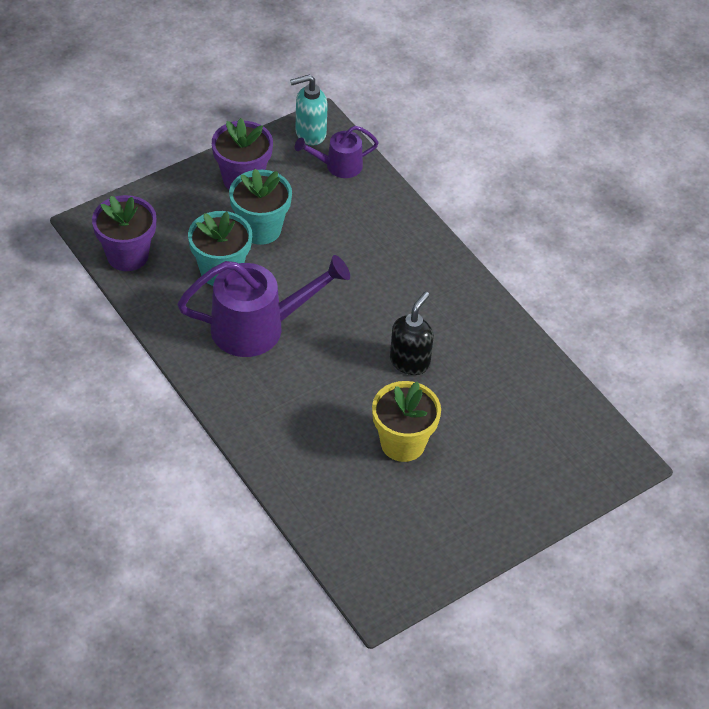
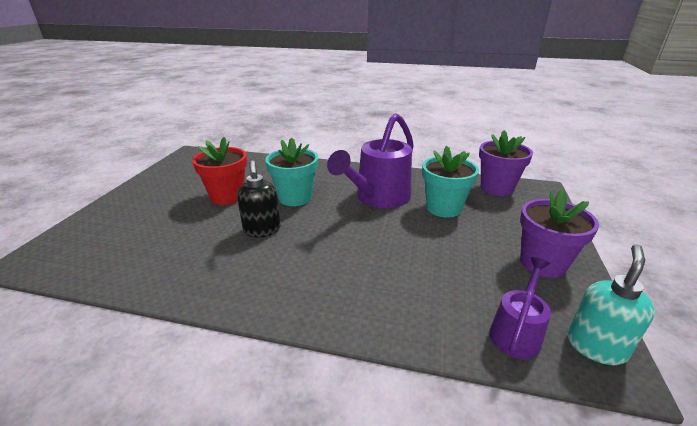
camera: 140 degrees right, 20 degrees down
(260, 229) = (468, 241): turquoise flower pot -> turquoise flower pot (295, 197)
(403, 443) = (227, 196): yellow flower pot -> red flower pot

